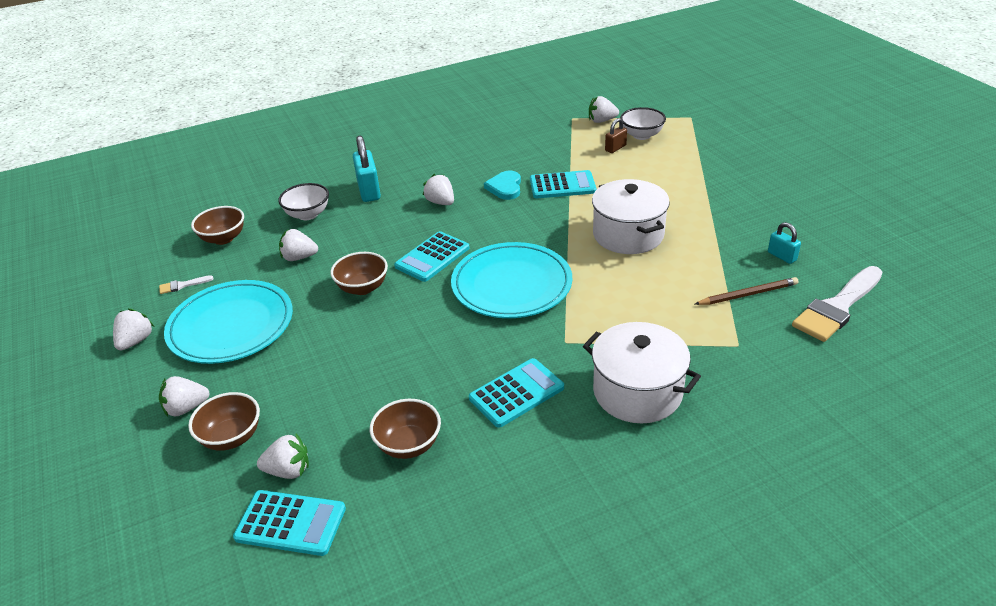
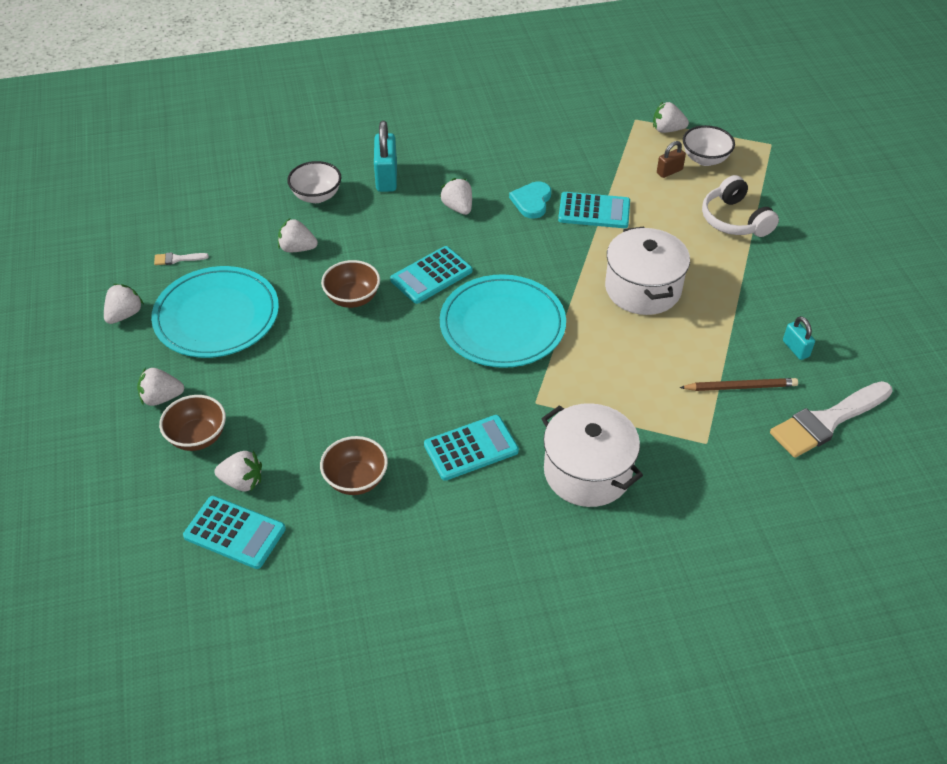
camera: 10 degrees right, 10 degrees up
(223, 238) = (226, 209): brown bowl -> none
(685, 172) = (734, 220): none -> white headphones

